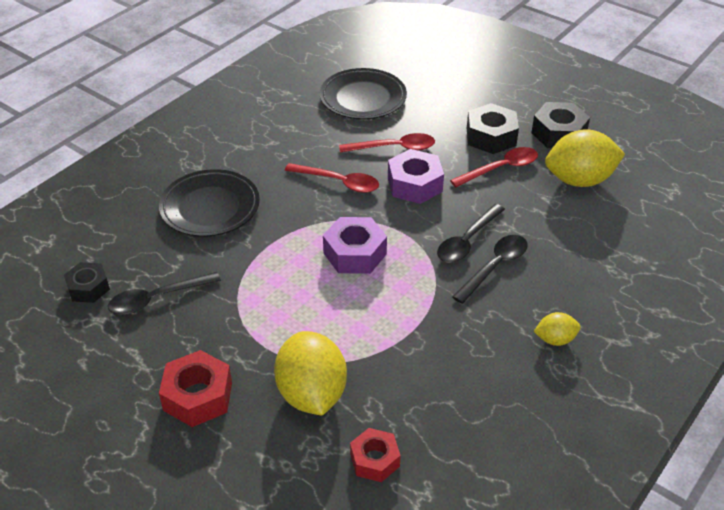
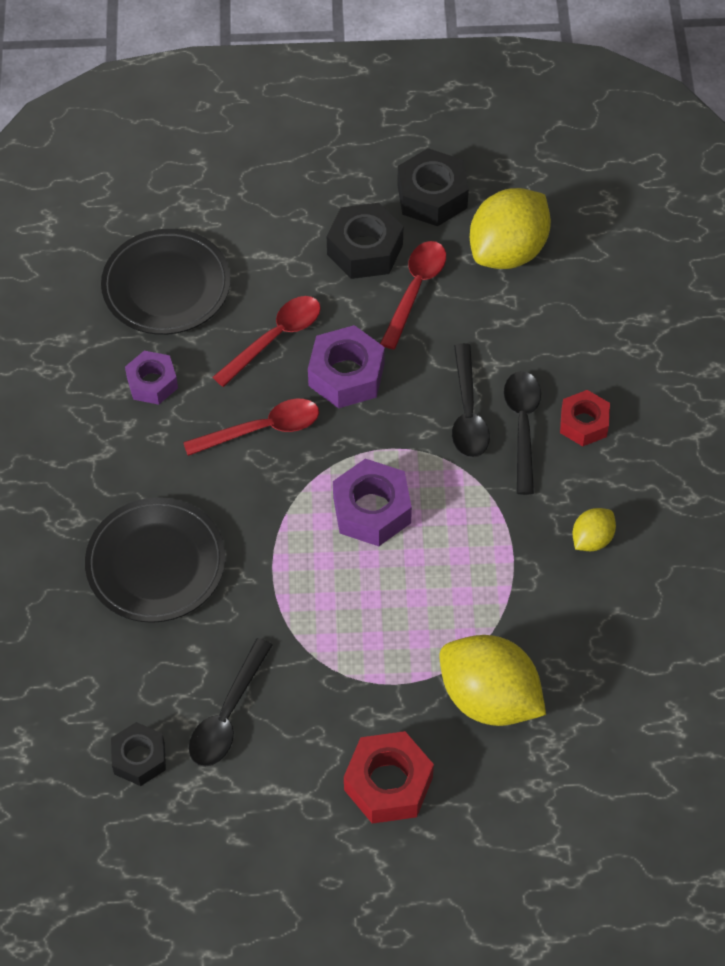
camera: 40 degrees left, 15 degrees up
(306, 132) = (152, 383): none -> purple nut
(375, 460) = (607, 718): red nut -> red nut (584, 423)
(555, 339) = (648, 472): yellow lemon -> yellow lemon (592, 539)

